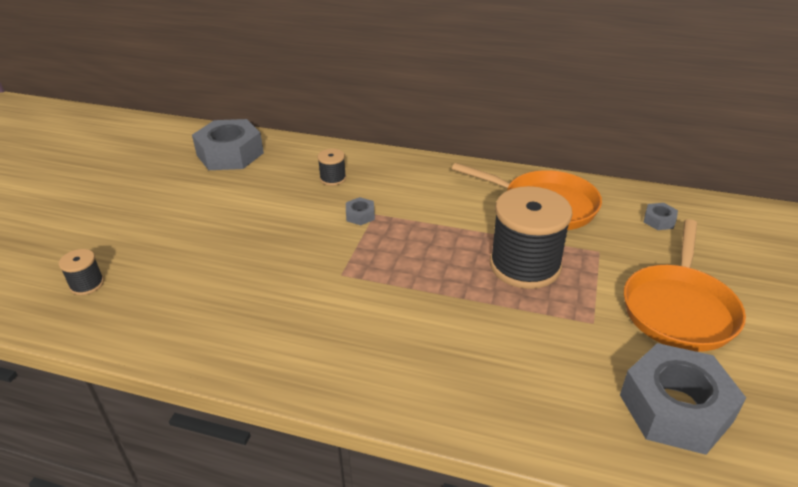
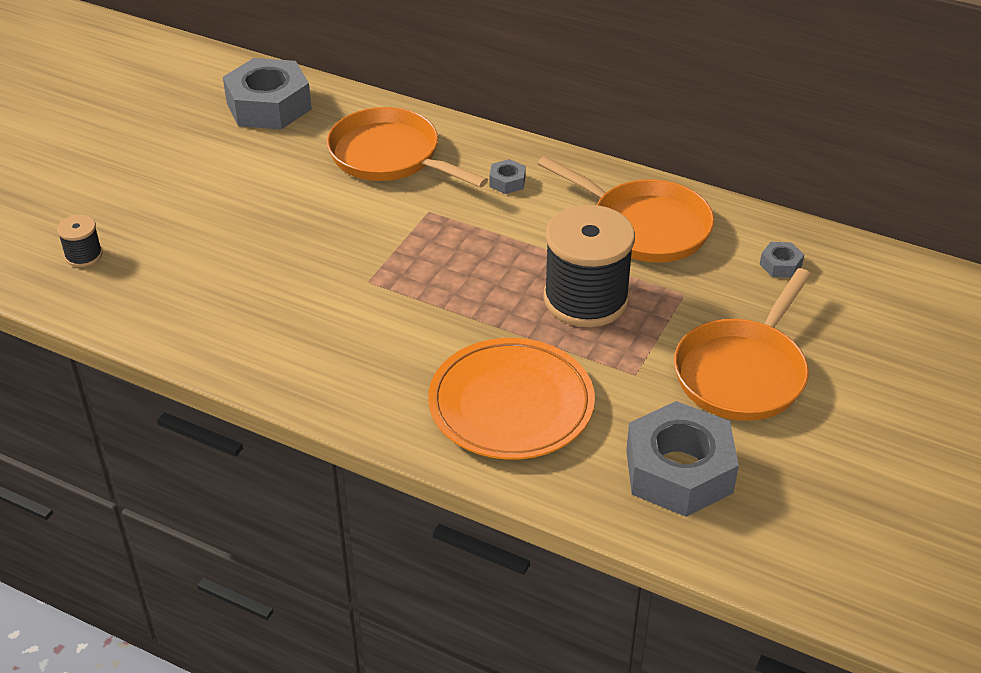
camera: 10 degrees right, 5 degrees up
(333, 178) = (390, 157): black spool -> orange pan
(360, 215) = (410, 211): grey nut -> grey nut (507, 182)
(501, 366) = (511, 405): none -> orange plate

